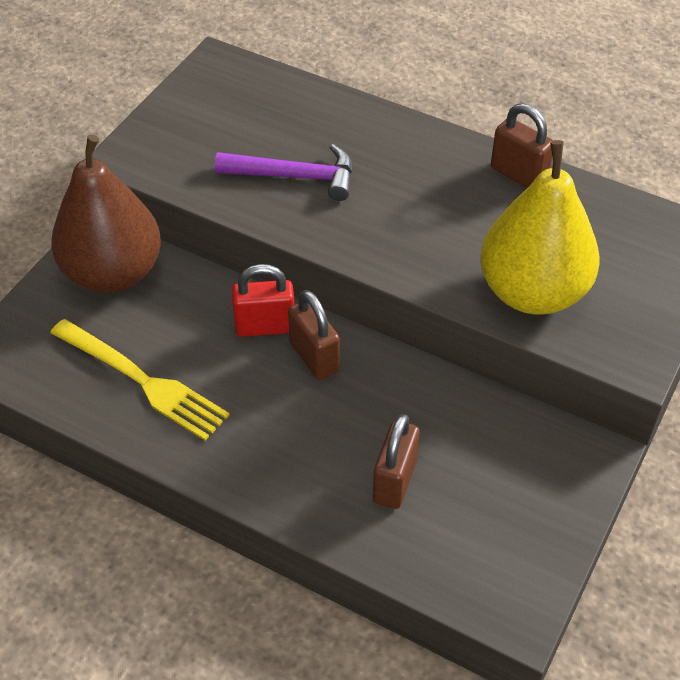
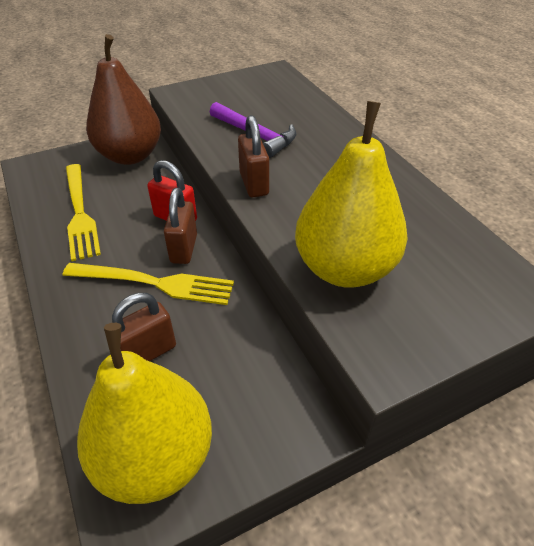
camera: 35 degrees right, 5 degrees down
(326, 411) = (156, 283): none -> yellow fork
(496, 557) = (155, 457): none -> yellow pear
(518, 174) = (409, 192): brown padlock -> brown padlock (254, 184)

